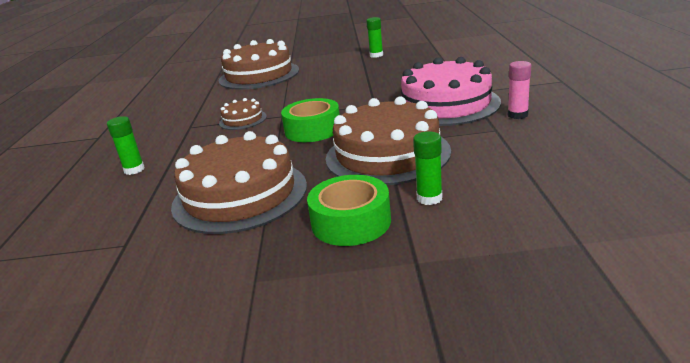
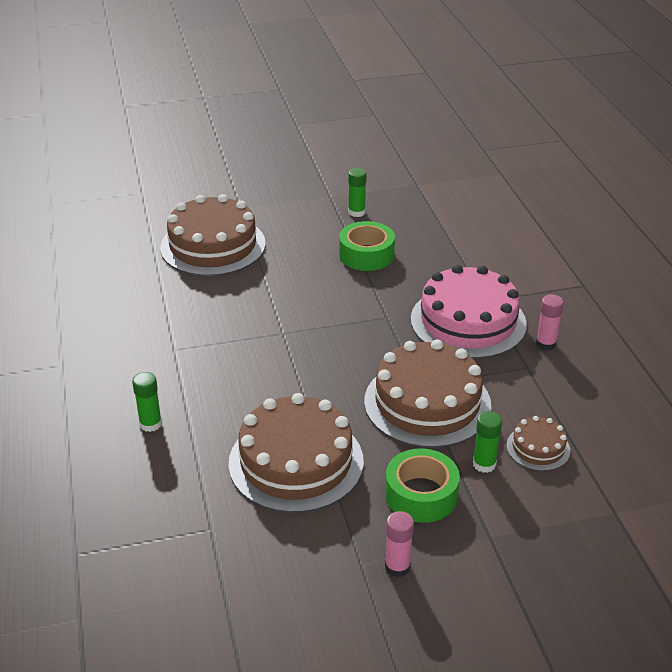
camera: 15 degrees left, 10 degrees up
(243, 120) = (237, 339): brown cake -> brown cake (538, 448)
(294, 286) = (397, 567): none -> pink glue stick
(313, 130) = (331, 361): green tape -> green tape (366, 255)

